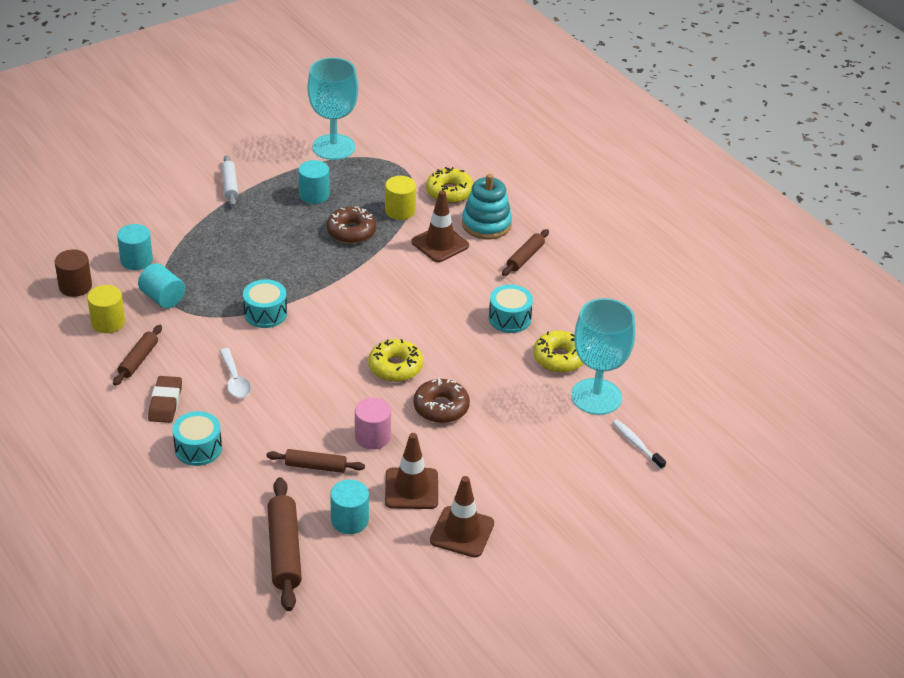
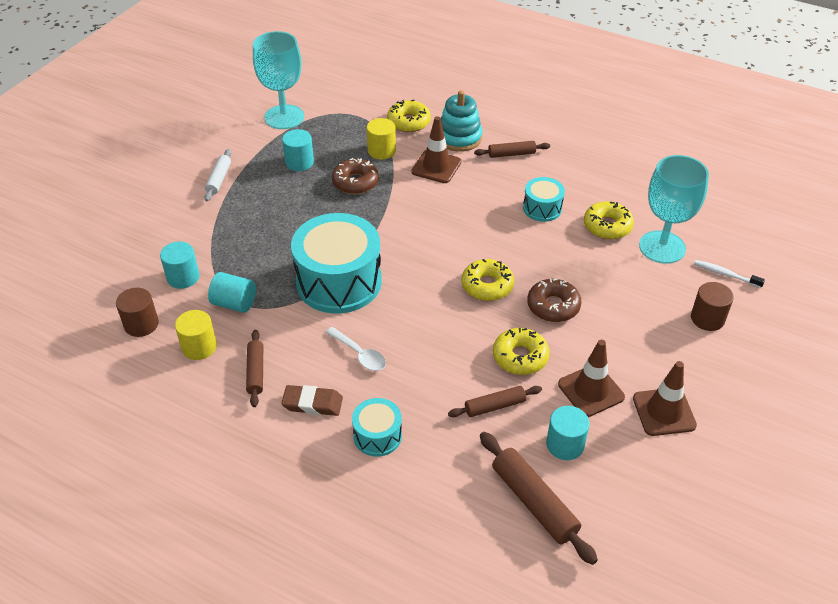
camera: 25 degrees left, 5 degrees up
(165, 402) = (312, 403): brown eraser -> brown eraser turned 60 degrees counterclockwise
(230, 185) = (219, 179): white rolling pin -> white rolling pin turned 45 degrees clockwise
(265, 313) = (339, 282): turquoise drum -> turquoise drum, size x2.03
(372, 437) = (520, 357): pink cylinder -> yellow donut
(525, 257) = (511, 154): brown rolling pin -> brown rolling pin turned 75 degrees clockwise
(579, 474) = (707, 318): none -> brown cylinder

